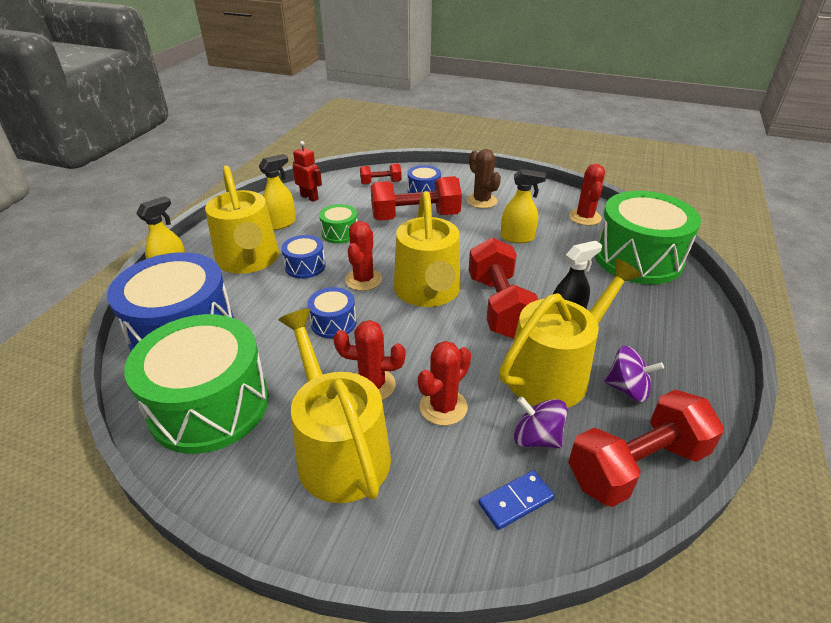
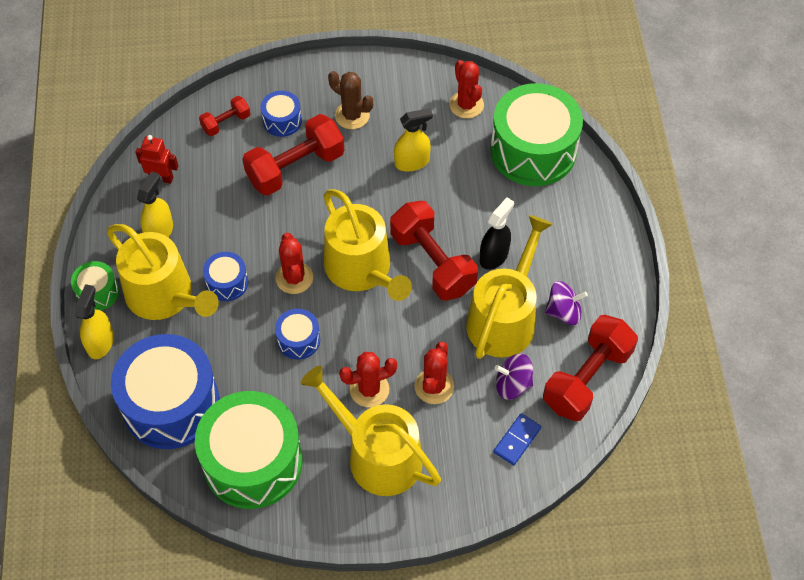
camera: 25 degrees left, 20 degrees up
(340, 233) = (232, 222): green drum -> green drum (98, 292)

